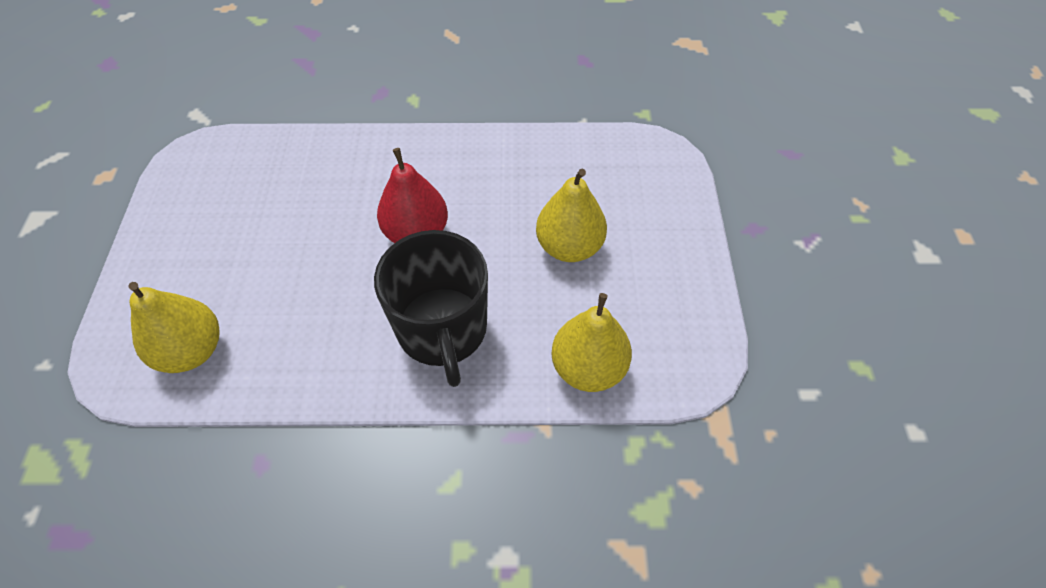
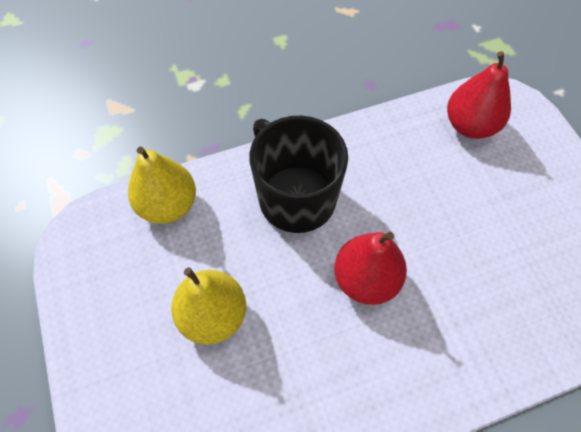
camera: 160 degrees right, 5 degrees up
(192, 350) = (470, 125): yellow pear -> red pear

